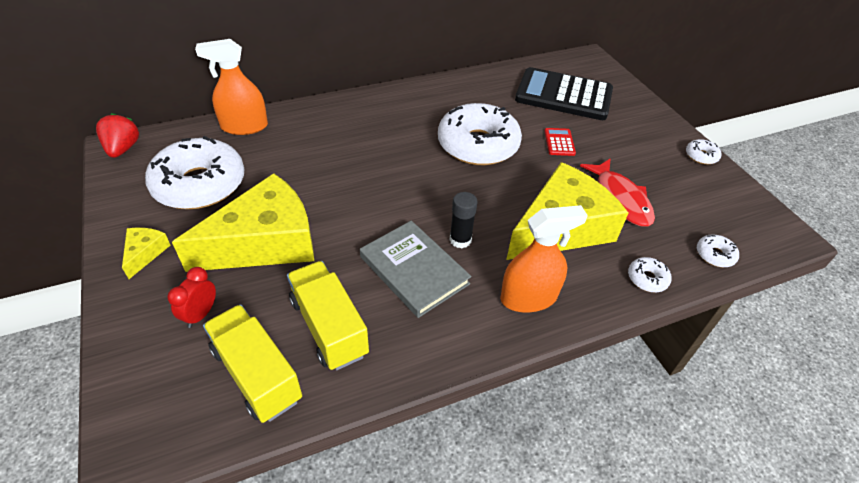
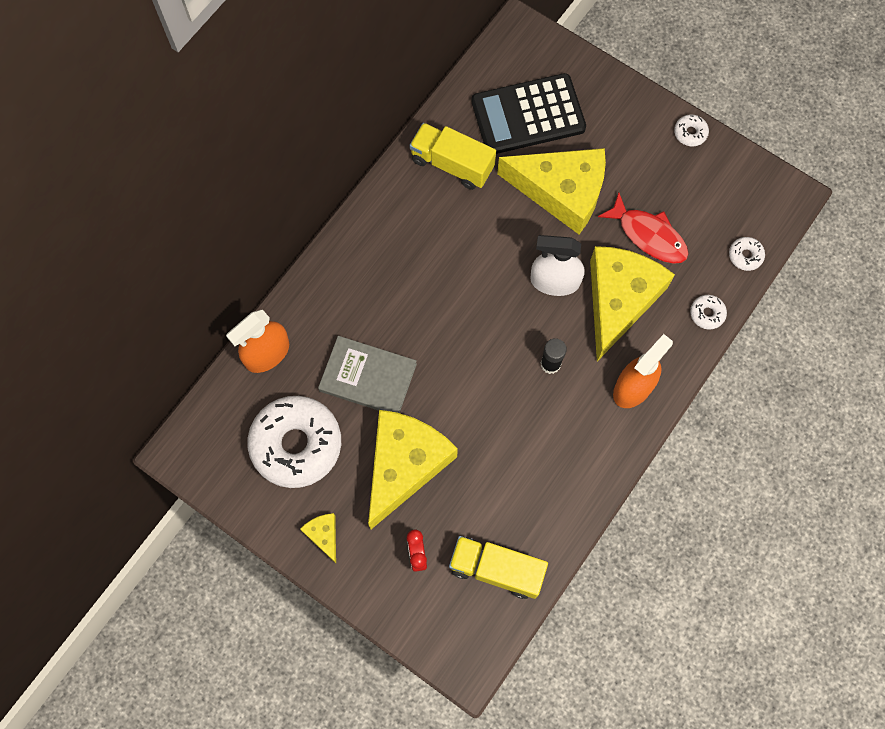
camera: 30 degrees left, 25 degrees up
(123, 149) = (187, 451): red strawberry -> none
(329, 327) = (514, 504): yellow truck -> yellow truck (452, 164)
(414, 270) = (536, 416): grey book -> grey book (368, 377)
(478, 145) = (493, 241): white donut -> none
(510, 189) = (555, 281): none -> white spray bottle
(559, 142) = (561, 191): red calculator -> yellow cheese

